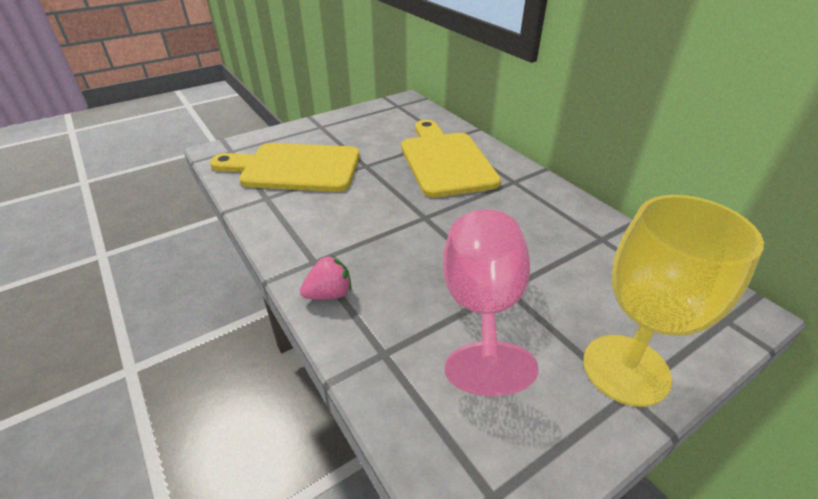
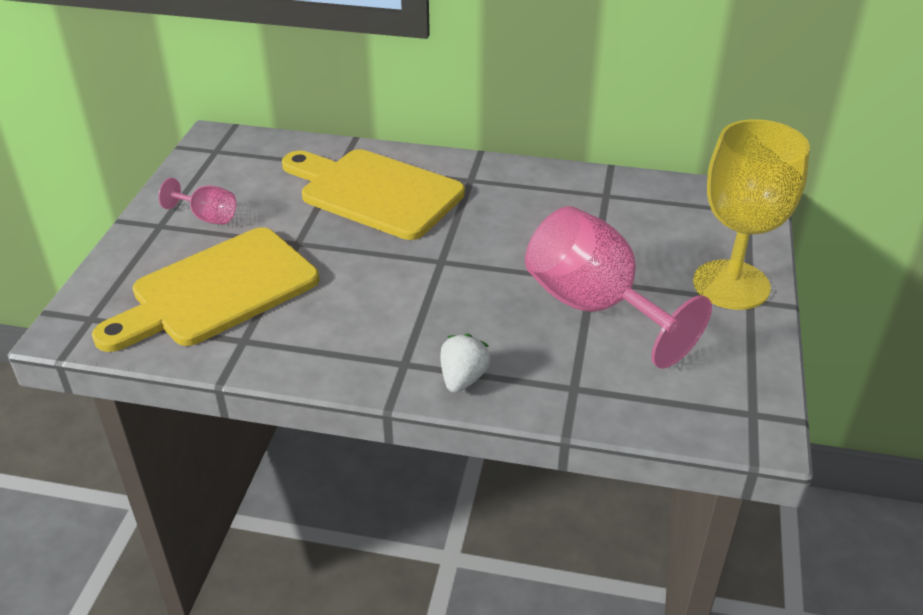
camera: 45 degrees left, 0 degrees up
(329, 294) = (463, 379): pink strawberry -> white strawberry
(346, 133) = (207, 217): none -> pink goblet

